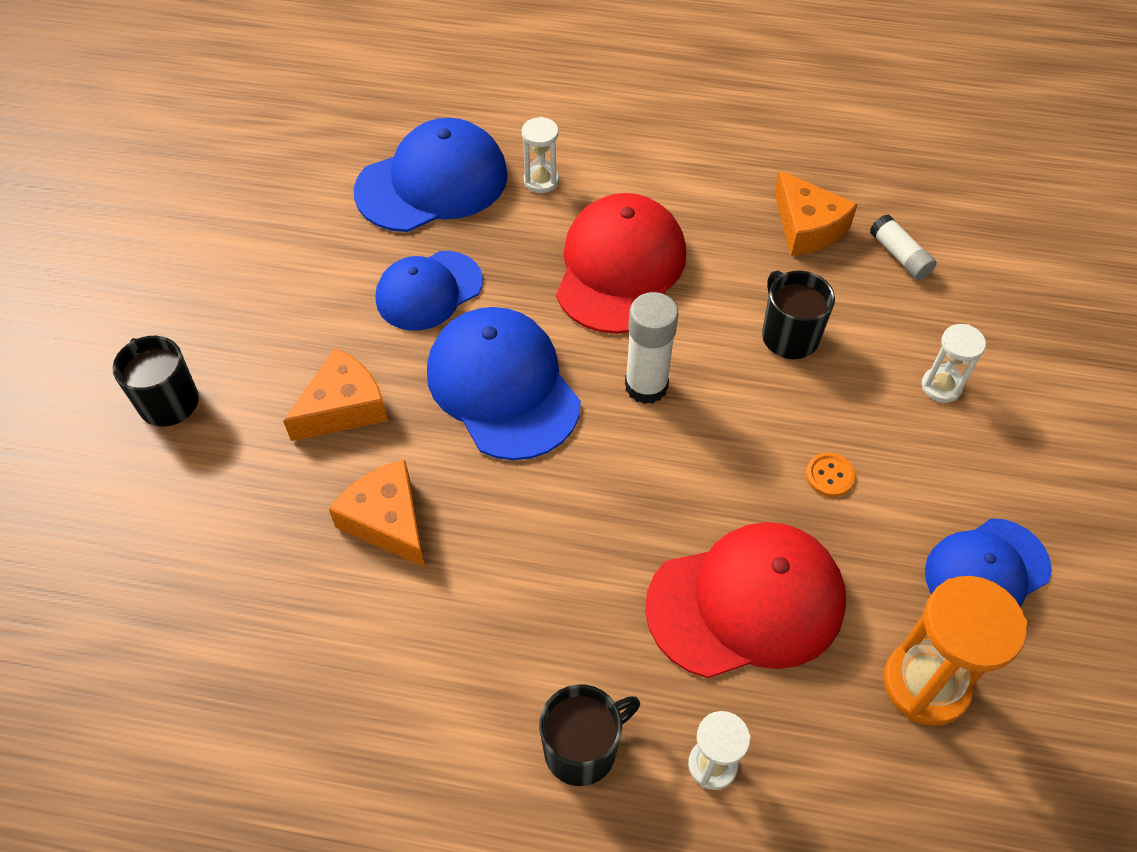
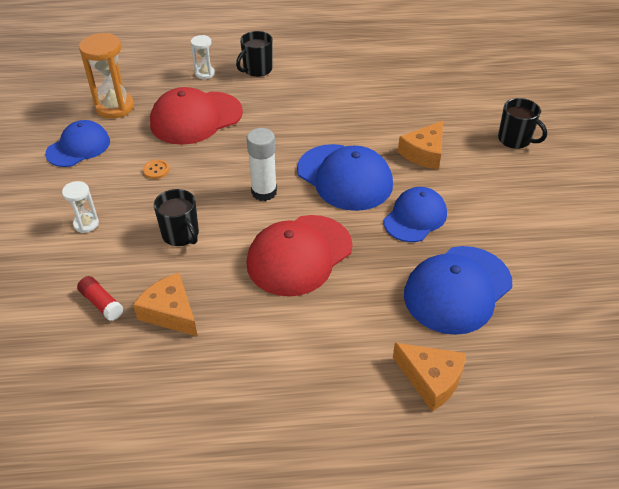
camera: 165 degrees right, 10 degrees down
(387, 521) = (373, 116): orange cheese -> orange cheese (431, 379)
(541, 181) = (379, 308): white hourglass -> none
(620, 268) = (299, 255): red cap -> red cap turned 45 degrees clockwise
(899, 256) = (102, 303): white glue stick -> red glue stick

